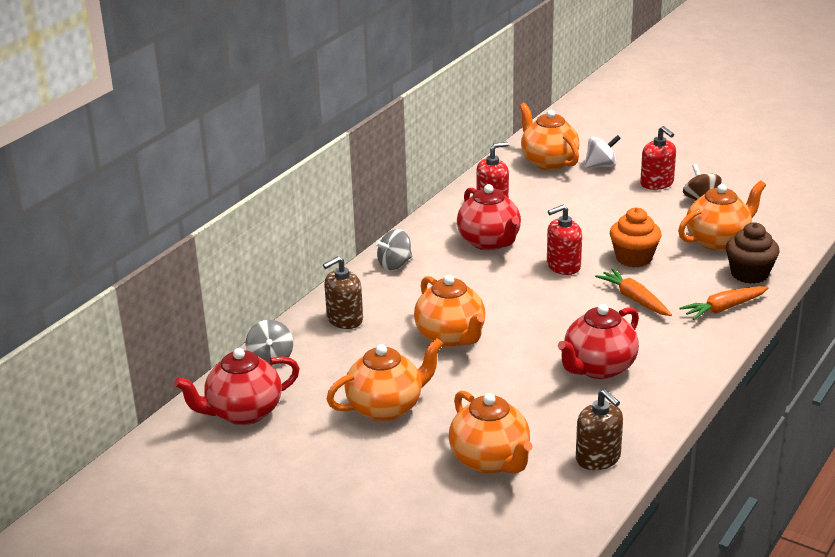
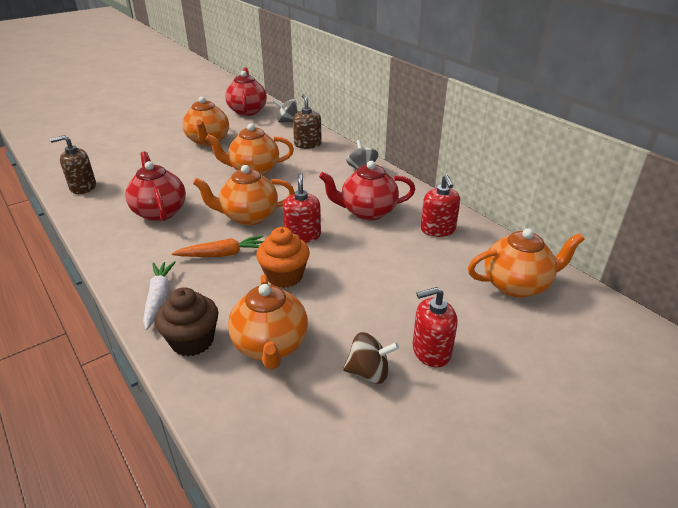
camera: 110 degrees right, 5 degrees up
(491, 461) = (127, 158): orange teapot -> orange teapot (248, 217)
(601, 166) = (495, 321): white spinning top -> none
(724, 308) = (159, 298): orange carrot -> white carrot

